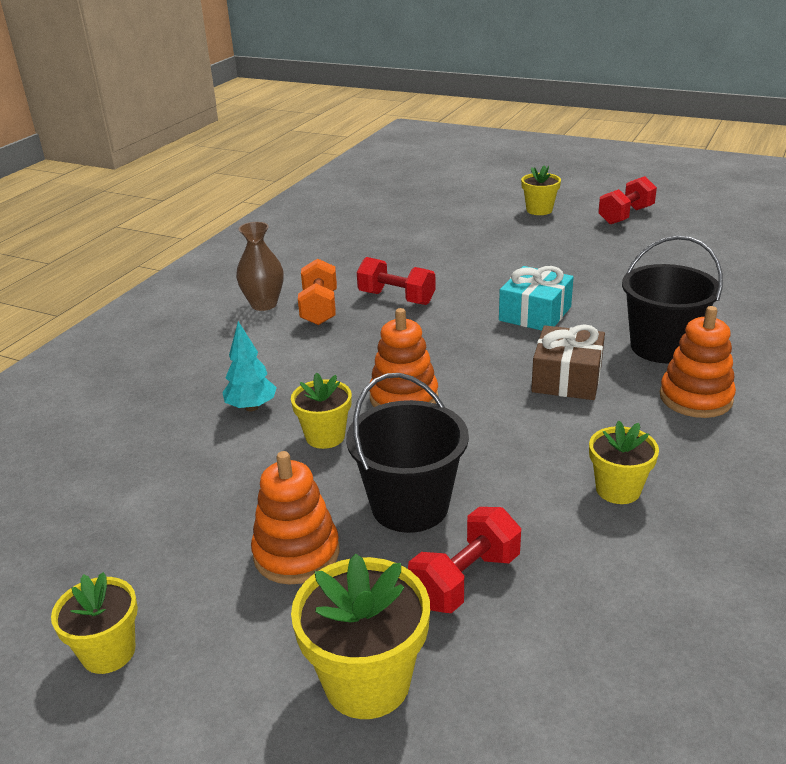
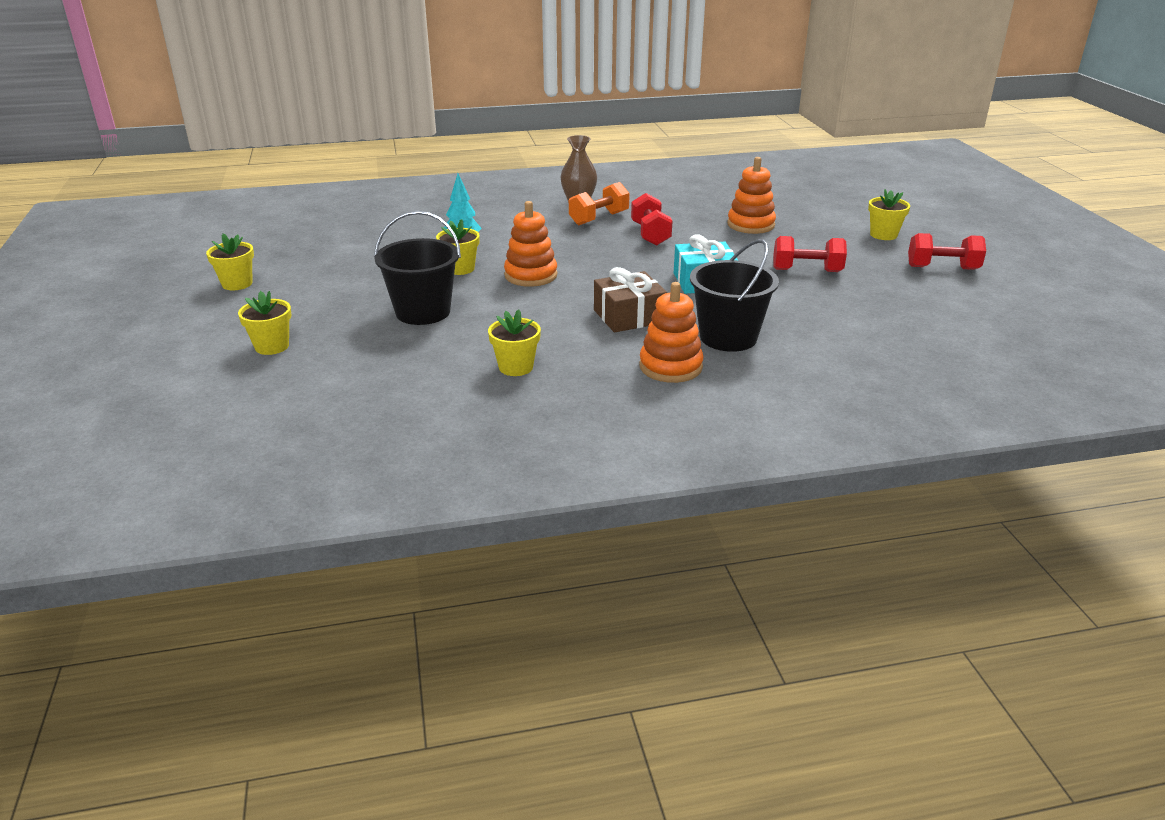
camera: 50 degrees right, 0 degrees up
(296, 553) = (348, 298): orange stacking toy -> orange stacking toy (750, 225)
(367, 682) = (272, 346): yellow flower pot -> yellow flower pot, size x0.64
(465, 580) = (374, 347): red dumbbell -> red dumbbell (807, 270)

